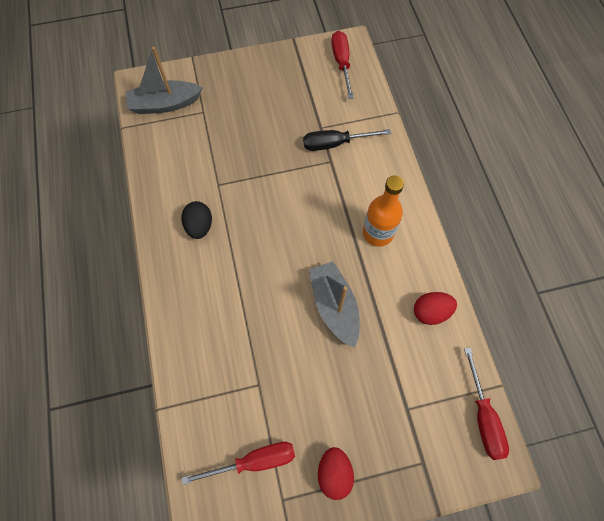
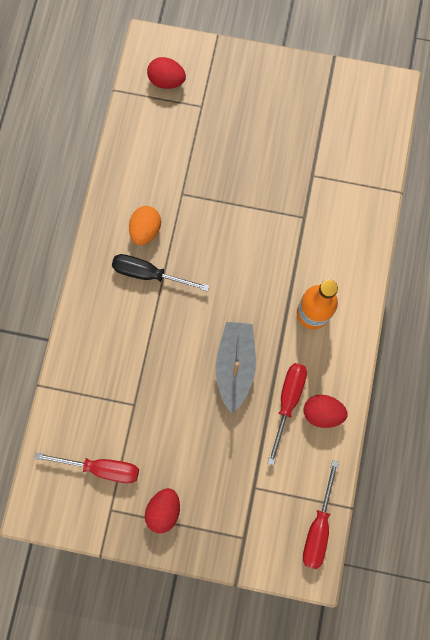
camera: 25 degrees right, 10 degrees up
(165, 104) = (167, 81): grey boat -> red egg
(199, 226) = (146, 230): black egg -> orange egg
(335, 144) = (318, 200): black screwdriver -> black screwdriver (149, 274)
(341, 63) = (371, 110): red screwdriver -> red screwdriver (287, 402)

